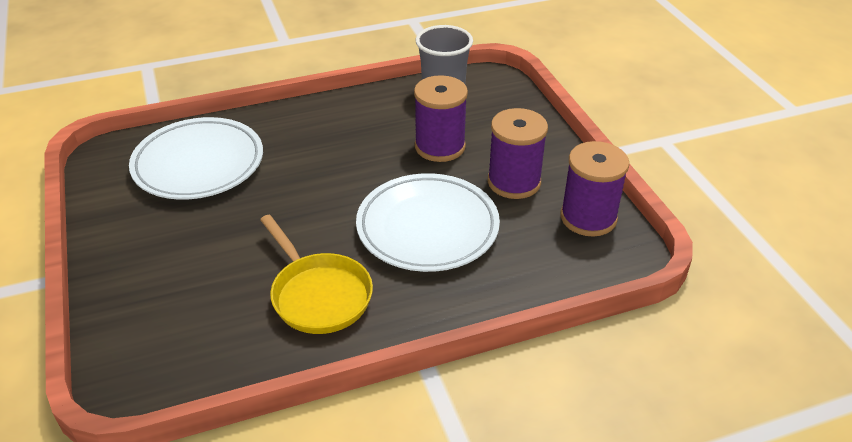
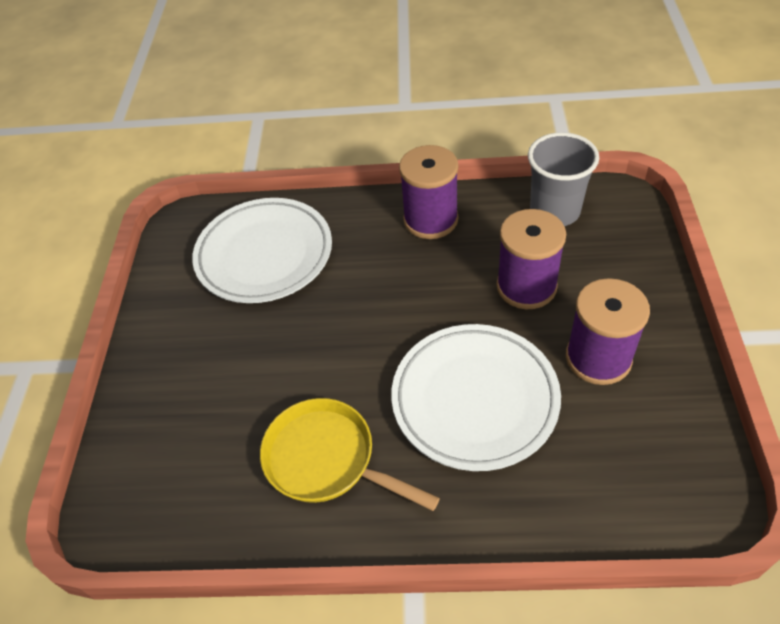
camera: 25 degrees right, 10 degrees up
(318, 294) = (327, 459): yellow pan -> yellow pan turned 135 degrees clockwise
(588, 218) = (675, 435): purple spool -> purple spool (430, 220)

